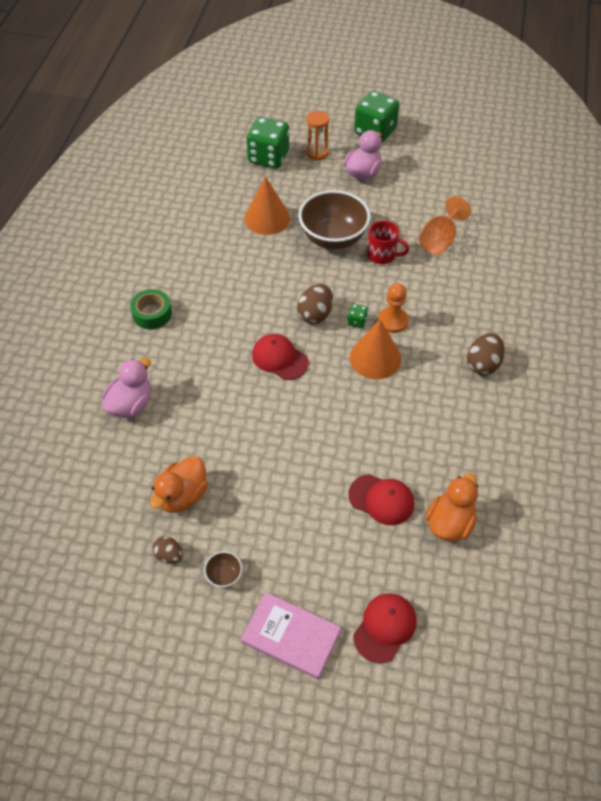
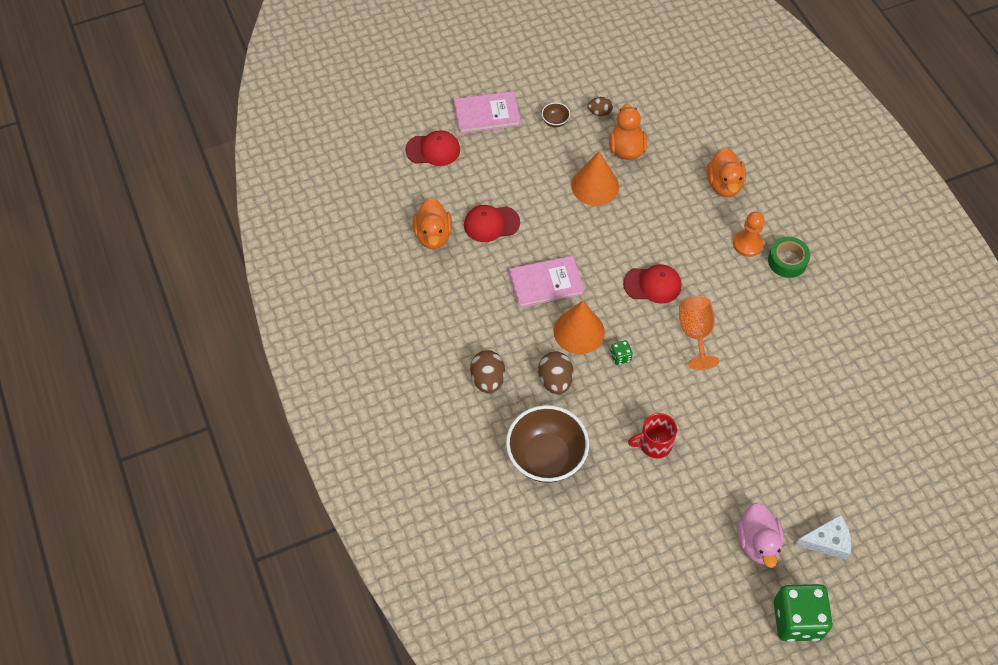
camera: 145 degrees right, 5 degrees up
(131, 404) = (724, 184): pink duck -> orange duck
(267, 218) = (793, 419): orange cone -> orange cone (595, 186)
(268, 157) = (867, 500): green dice -> none
(315, 314) = (660, 342): brown egg -> brown egg (555, 380)
(317, 153) = (827, 541): orange hourglass -> white cheese
(333, 238) = (714, 435): brown bowl -> brown bowl (546, 457)
(372, 412) = (546, 283): none -> pink book
(385, 627) = (433, 150): red cap -> red cap turned 90 degrees counterclockwise
(392, 321) = (591, 376): orange pawn -> orange pawn (747, 244)
(439, 240) = (615, 498): orange goblet -> orange goblet (695, 334)

